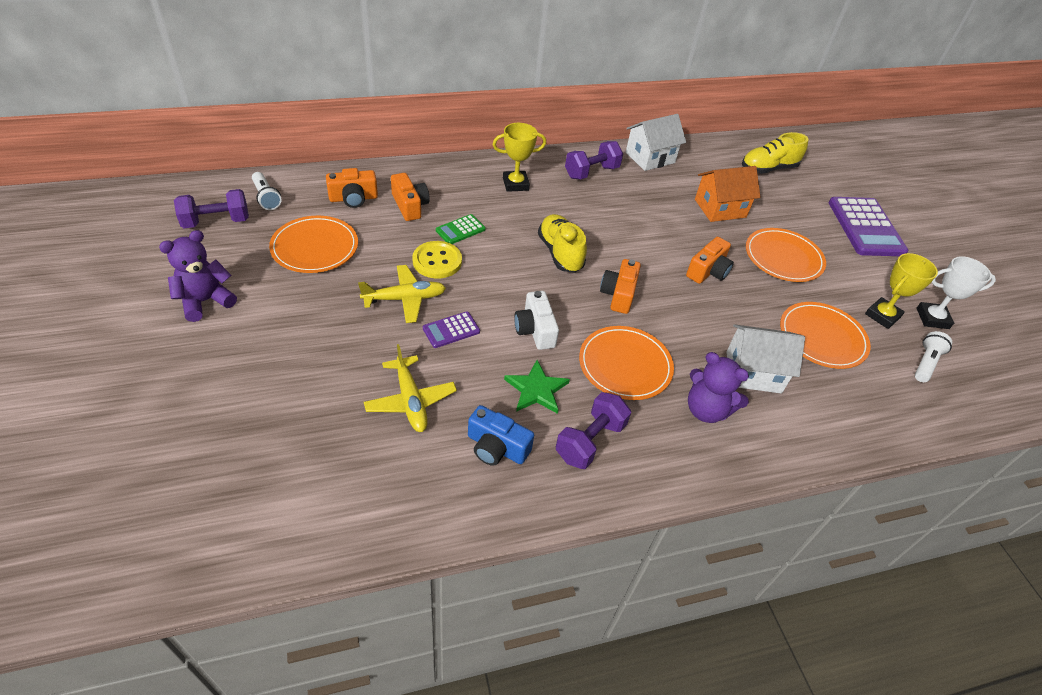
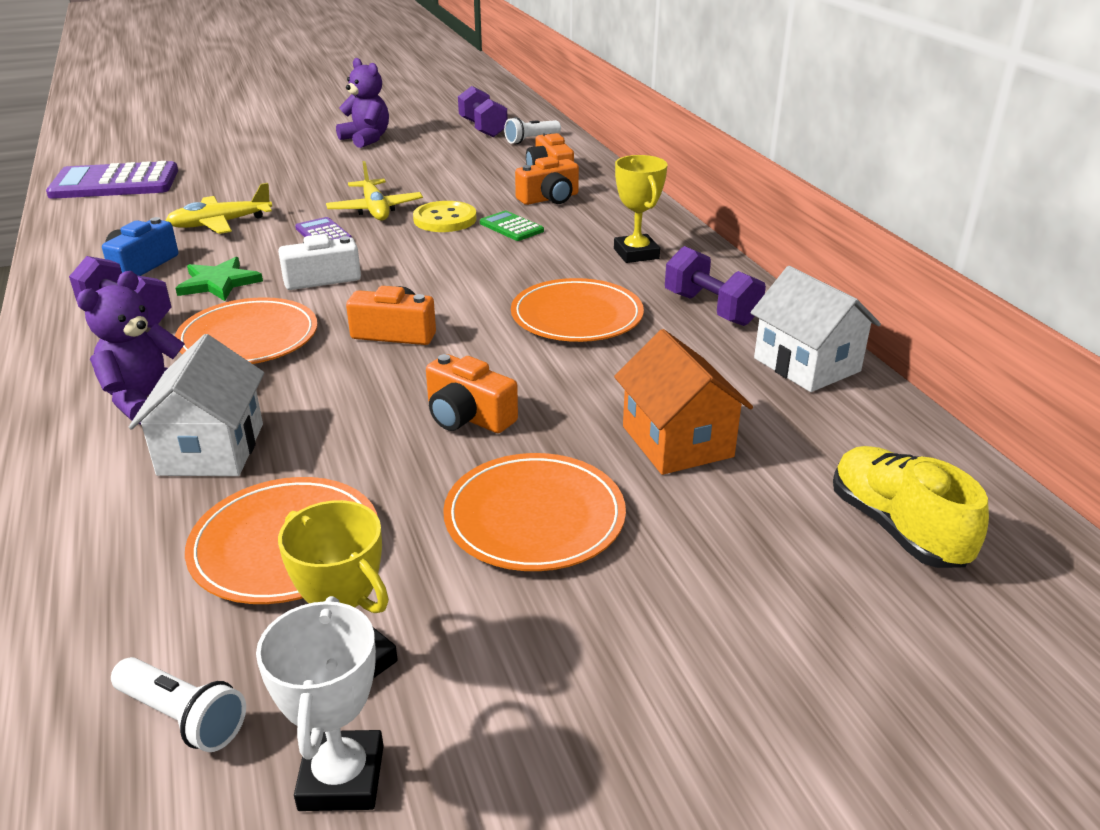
camera: 90 degrees right, 15 degrees down
(315, 247) = (454, 166): orange plate -> orange plate (577, 316)
(560, 253) = (482, 289): yellow shoe -> none
(865, 227) = (723, 698): purple calculator -> purple calculator (115, 183)

